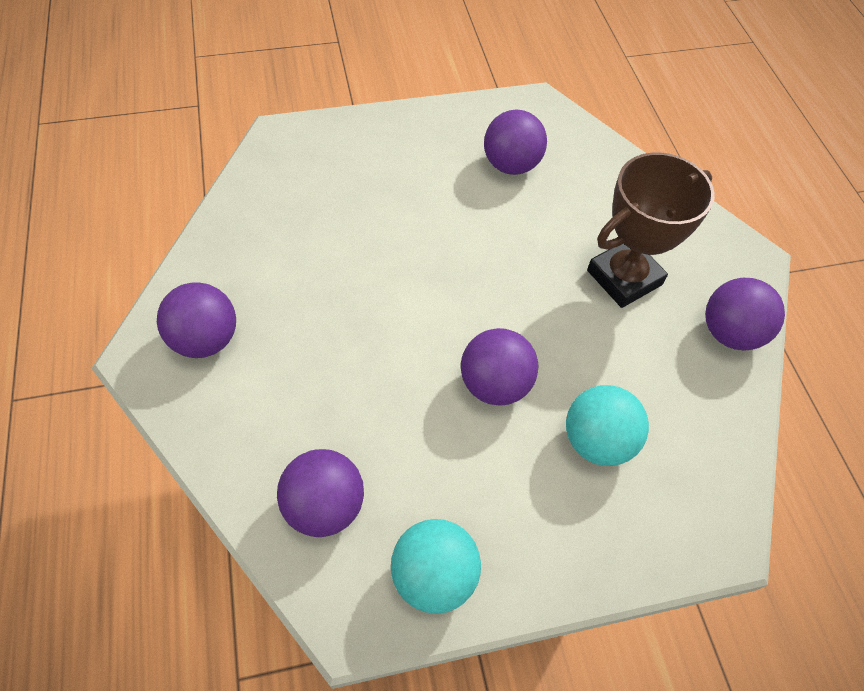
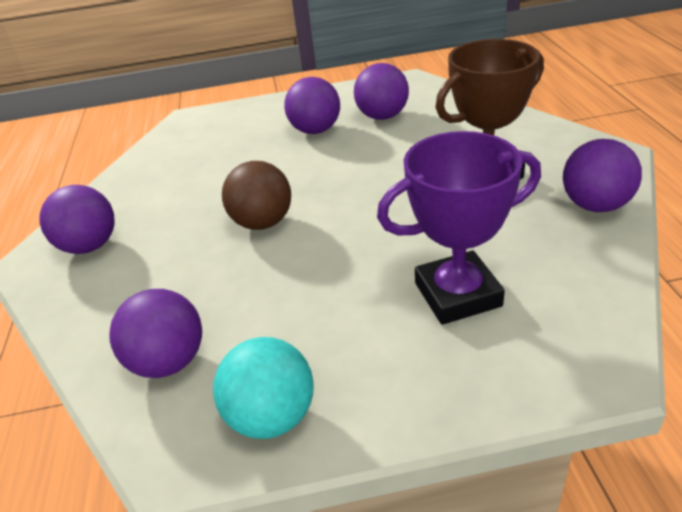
camera: 10 degrees right, 20 degrees down
(393, 323) = (262, 222): none -> brown ball
(494, 384) = (354, 258): purple ball -> purple ball (315, 130)
(597, 441) = (457, 294): turquoise ball -> purple trophy

